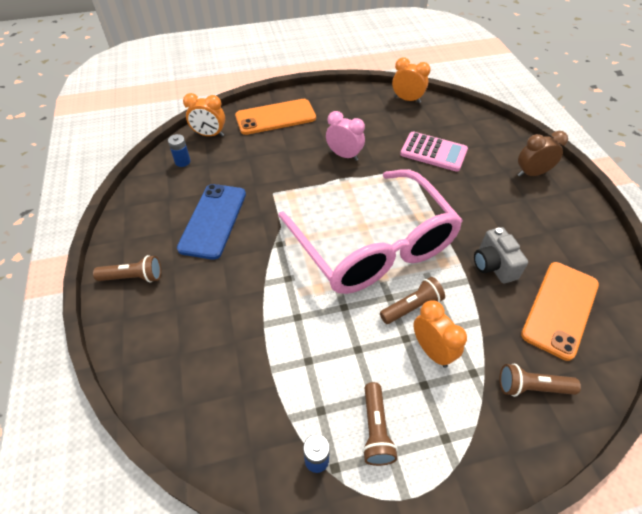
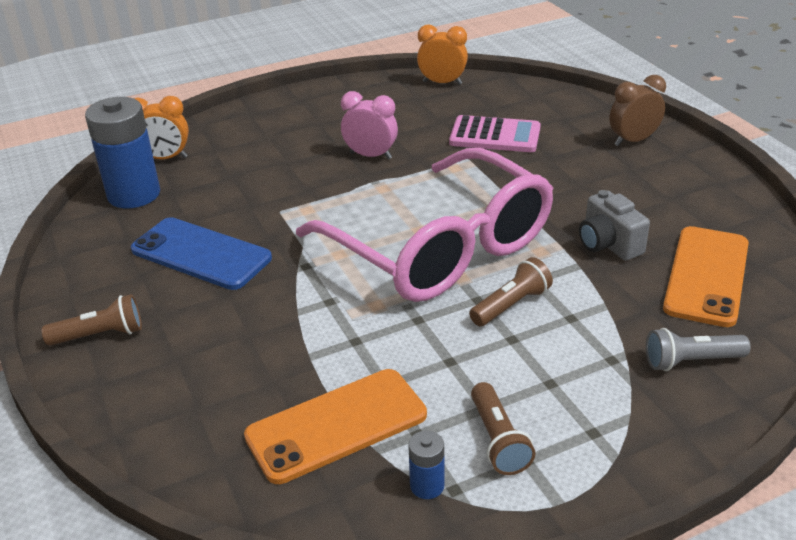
camera: 10 degrees left, 15 degrees down
(182, 162) = (134, 194): blue battery -> blue battery, size x2.25
(213, 220) = (201, 254): blue phone -> blue phone turned 60 degrees counterclockwise
(275, 117) = (258, 126): orange phone -> orange phone (336, 425)
(432, 350) = (551, 346): orange clock -> none
(531, 387) = (691, 361): brown flashlight -> grey flashlight

